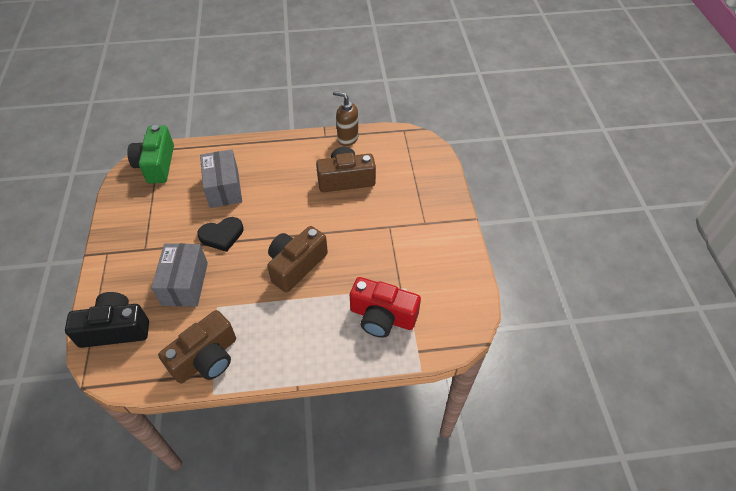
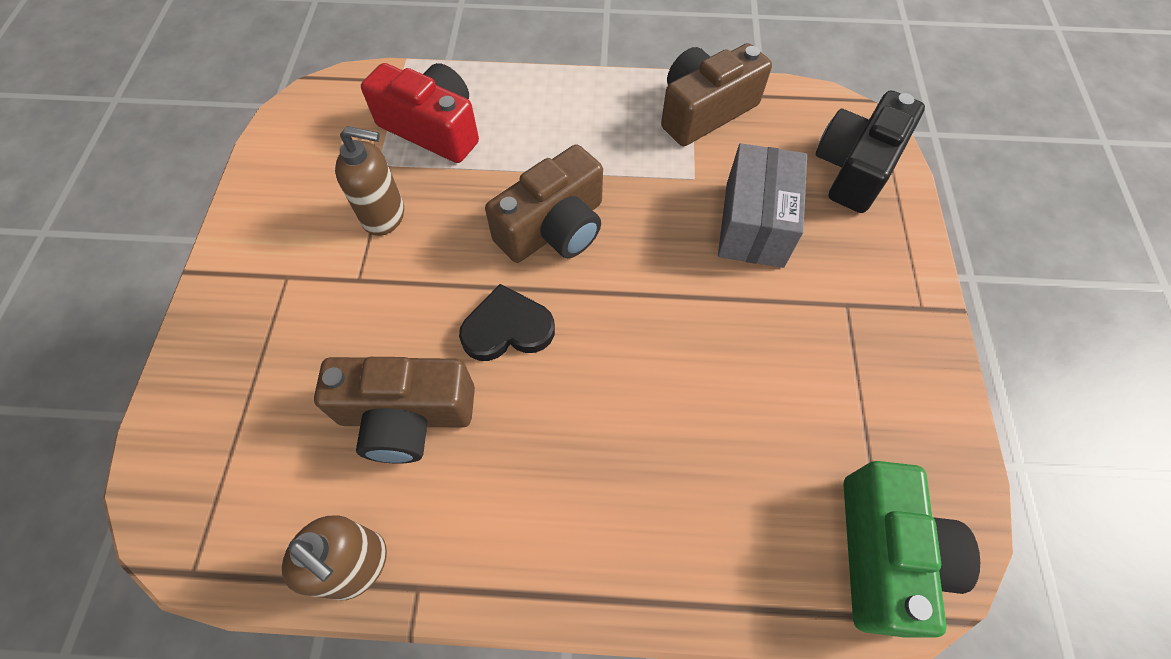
camera: 170 degrees left, 10 degrees up
(115, 329) = (855, 168): black camera -> black camera turned 120 degrees clockwise
(222, 235) = (694, 311): black heart -> black heart (507, 328)
(224, 188) = (697, 438): grey box -> none
(389, 259) = (384, 216): none -> brown soap dispenser

